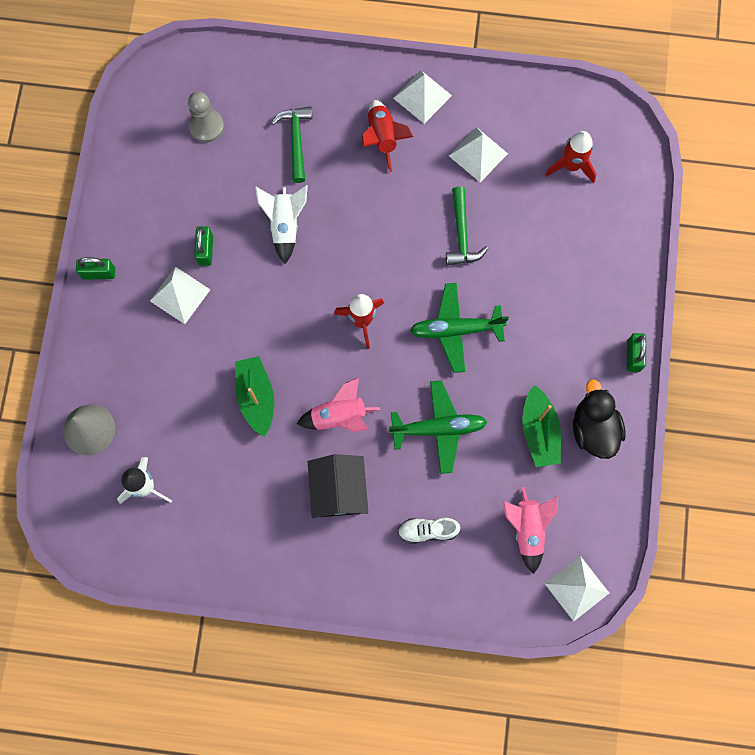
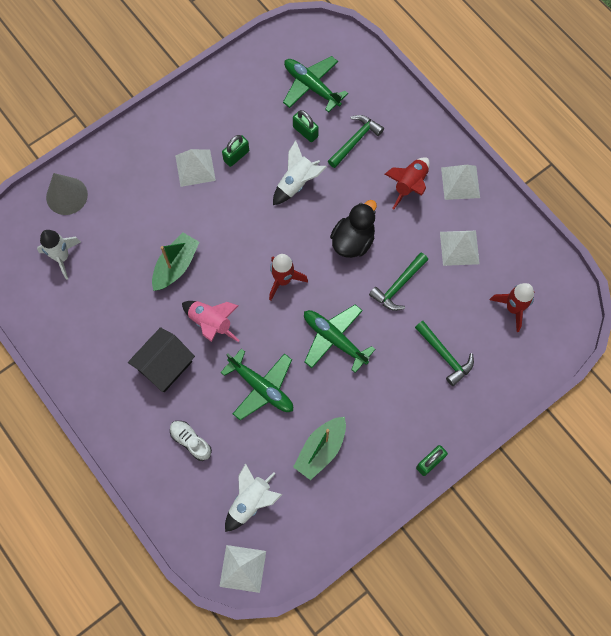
camera: 45 degrees right, 5 degrees down
(99, 273) = (164, 114): green padlock -> green padlock (305, 132)
(206, 126) = (311, 86): grey pawn -> green plane
(527, 529) = (251, 501): pink rocket -> white rocket
(557, 257) = (444, 355): none -> green hammer
(593, 429) = (357, 482): black duck -> black duck (353, 241)

